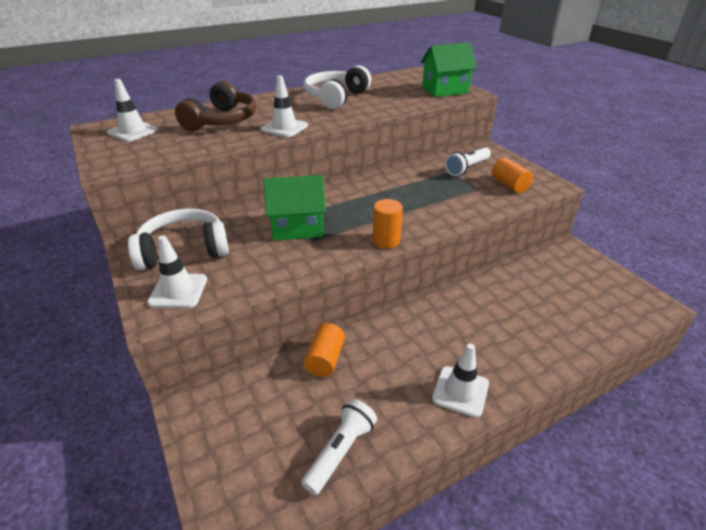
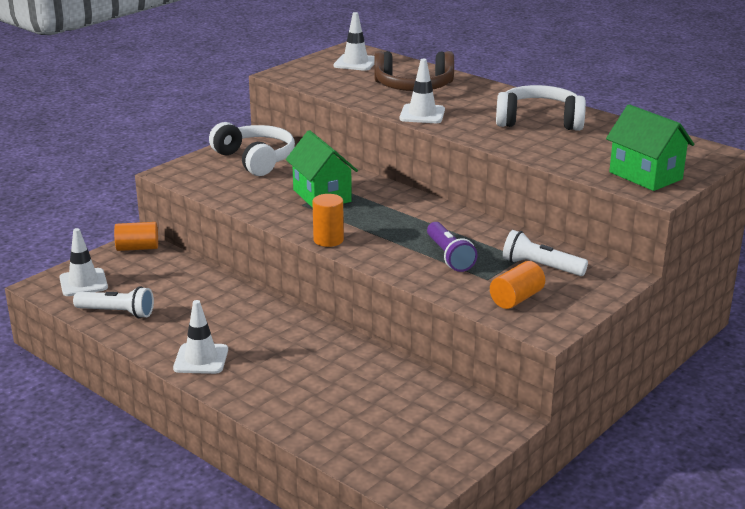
camera: 70 degrees right, 10 degrees down
(178, 291) = (201, 172): white traffic cone -> white traffic cone (83, 283)
(325, 359) = (210, 287): orange cylinder -> orange cylinder (137, 248)
(439, 195) = (449, 256): none -> purple flashlight

